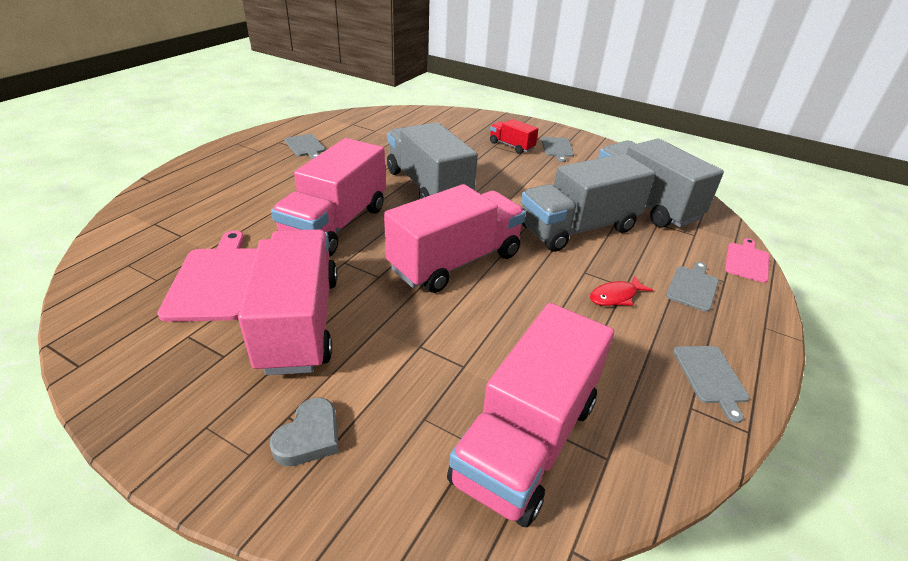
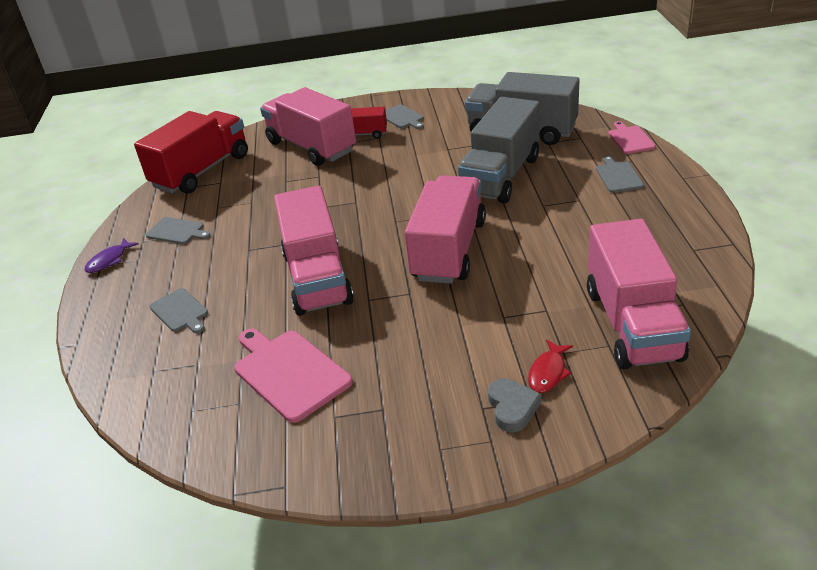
camera: 30 degrees left, 0 degrees up
(245, 143) = (109, 260): none -> purple fish
(299, 322) = (401, 356): pink truck -> pink truck (311, 147)
(375, 119) = (202, 171): none -> red truck
(428, 187) = (345, 206): grey truck -> none
(615, 296) = (581, 210): red fish -> red fish (548, 372)
(710, 377) = (685, 226): grey cutting board -> grey cutting board (180, 311)

